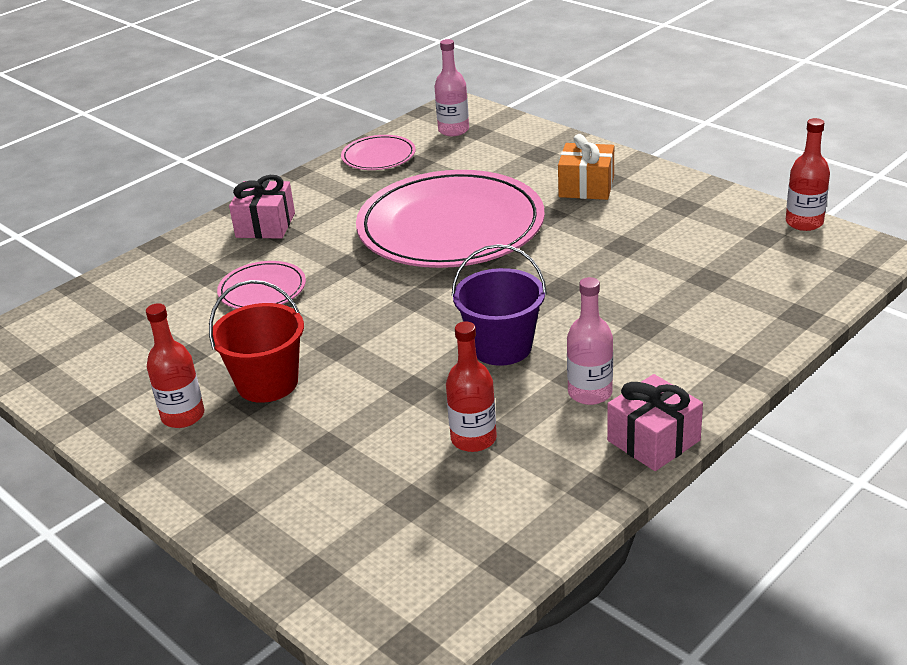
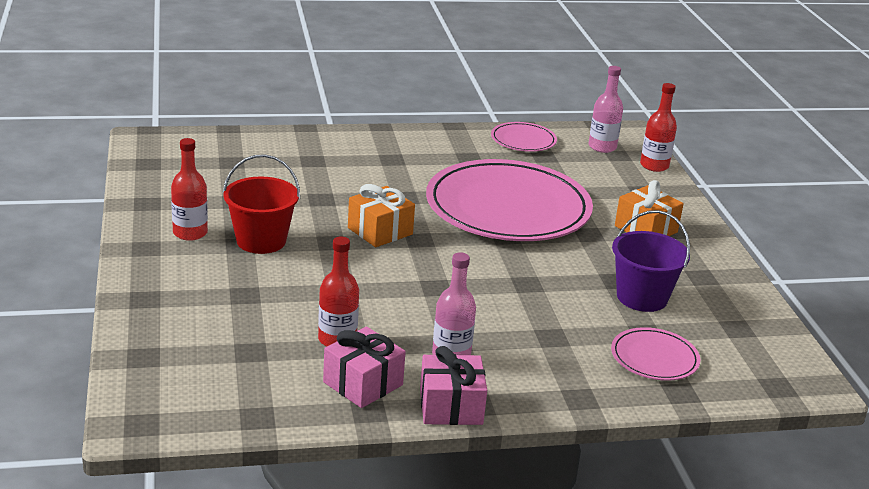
camera: 30 degrees right, 5 degrees down
(262, 290) = (332, 186): pink plate -> pink plate (654, 358)
(265, 225) = (387, 148): pink gift -> pink gift (363, 383)
(368, 310) = (380, 231): none -> orange gift
(502, 347) = (433, 297): purple bucket -> purple bucket (642, 297)
(804, 222) = (785, 335): red bottle -> red bottle (654, 166)

